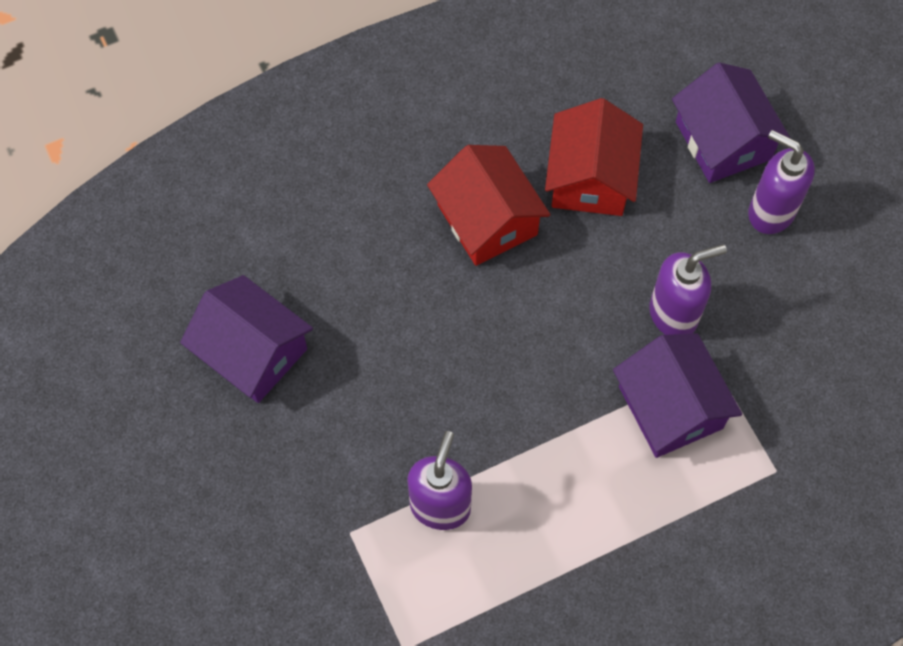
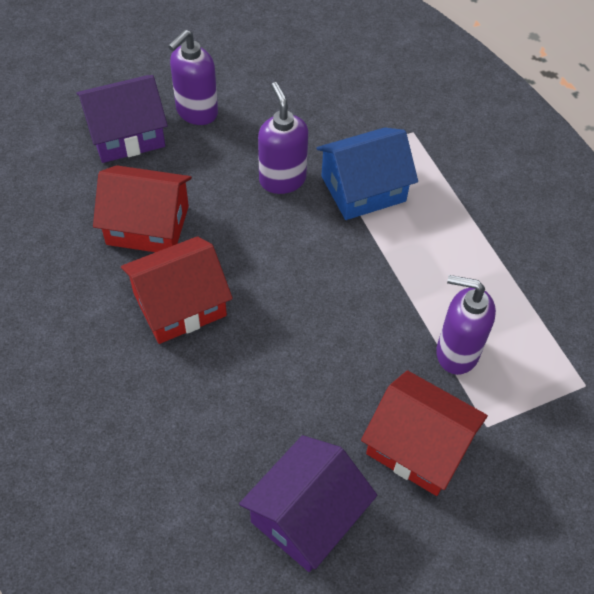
camera: 90 degrees left, 10 degrees down
(326, 459) = (418, 446): none -> red house
(670, 407) = (363, 189): purple house -> blue house

